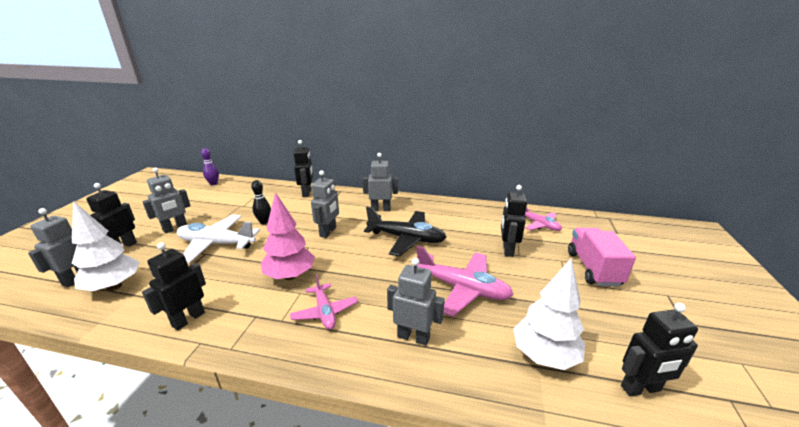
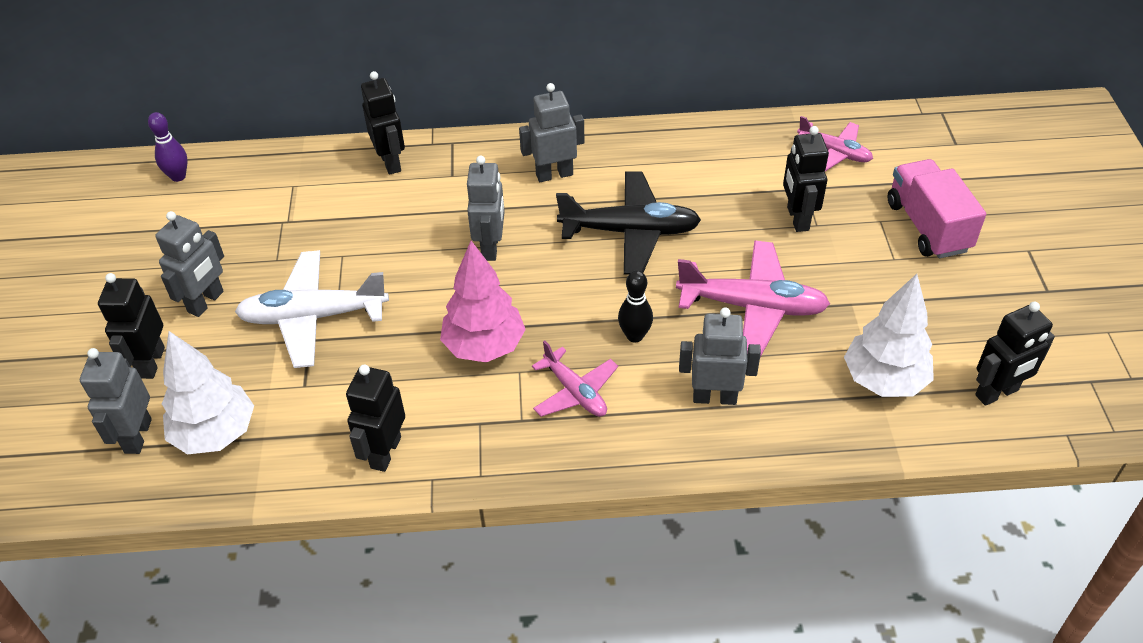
camera: 15 degrees left, 20 degrees up
(264, 222) = (360, 250): black bowling pin -> black bowling pin (635, 336)

